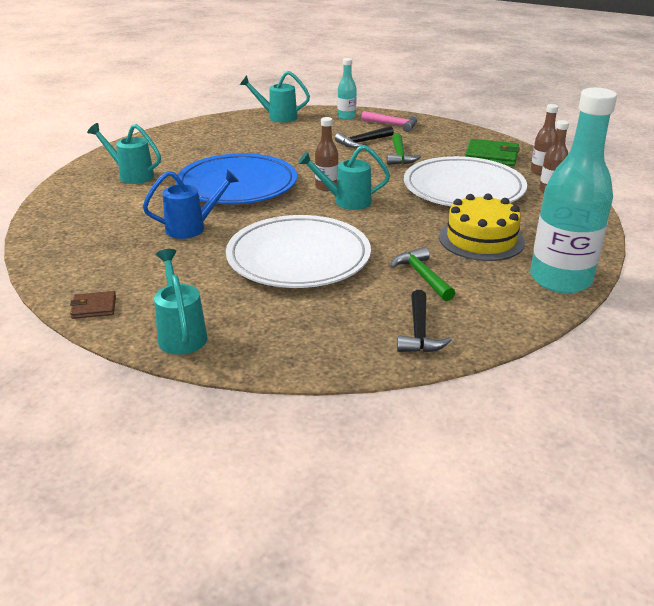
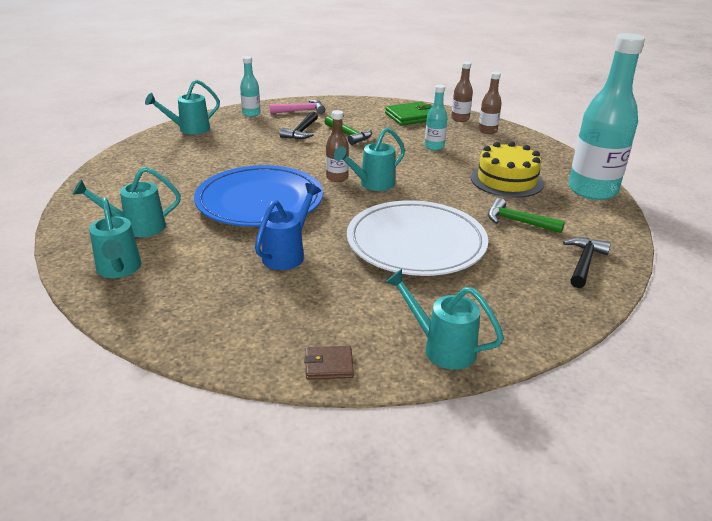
camera: 40 degrees left, 0 degrees up
(79, 198) = (119, 270): none -> turquoise watering can
(94, 307) = (329, 365): brown wallet -> brown wallet turned 45 degrees clockwise
(419, 332) = (584, 262): black hammer -> black hammer turned 120 degrees counterclockwise
(463, 188) = (434, 147): white plate -> turquoise bottle

